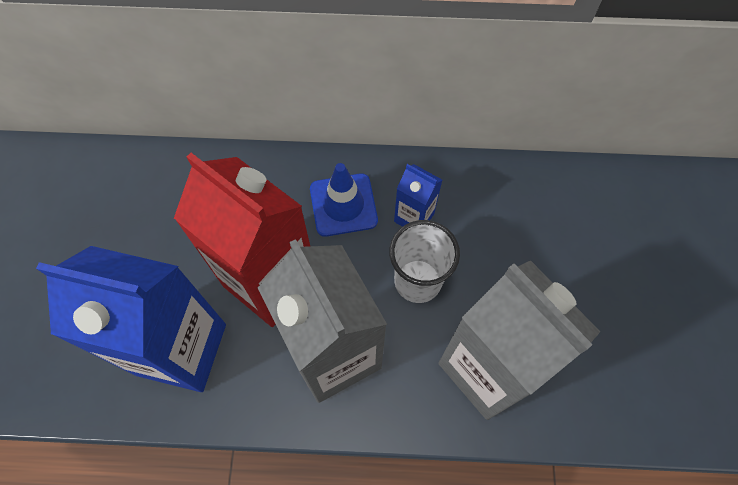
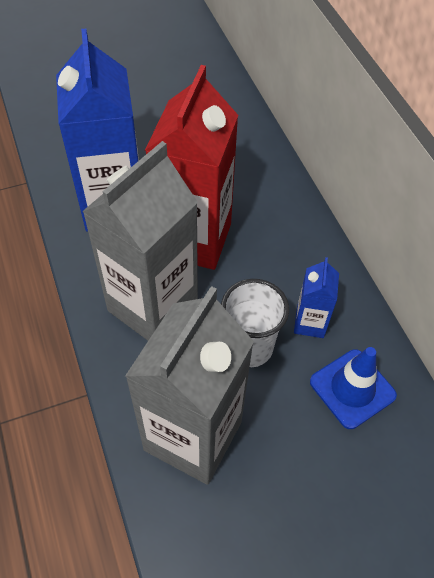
camera: 65 degrees right, 10 degrees down
(343, 205) = (290, 264): blue traffic cone -> blue traffic cone (352, 388)

